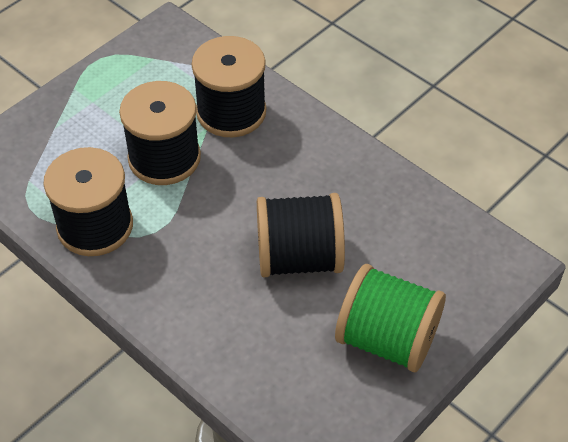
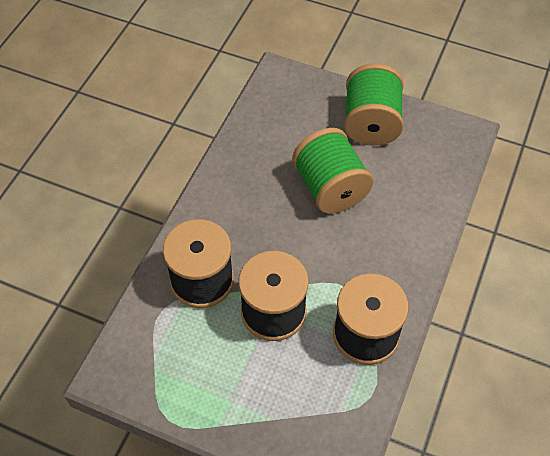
camera: 110 degrees left, 5 degrees up
(299, 258) = (330, 188): black spool -> green spool

